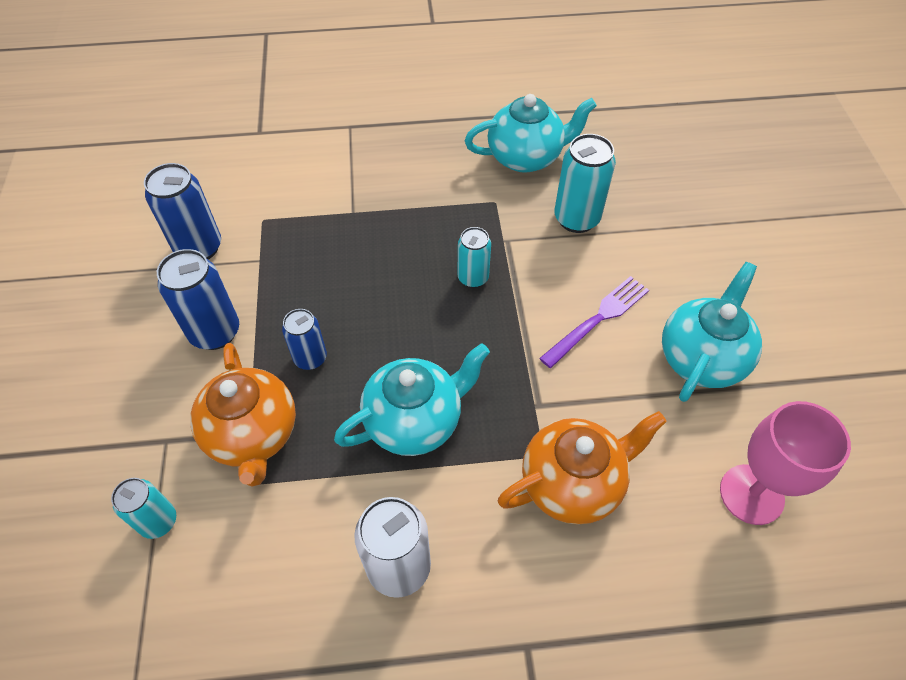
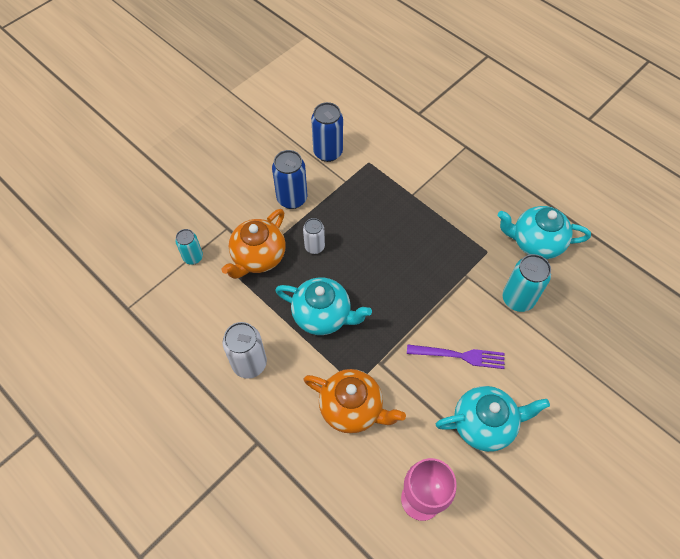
camera: 50 degrees right, 5 degrees up
(310, 358) = (314, 247): blue can -> white can
(473, 278) = (427, 279): turquoise can -> none
(525, 157) = (535, 243): turquoise teapot -> turquoise teapot turned 150 degrees clockwise

